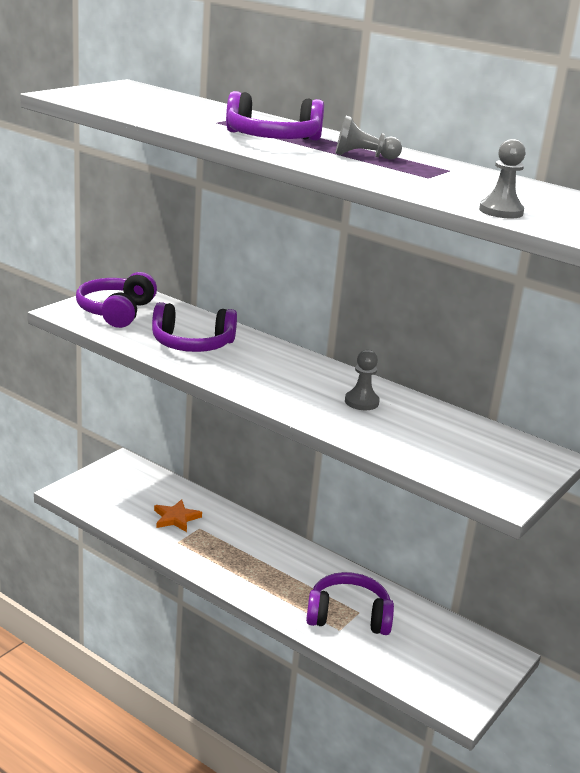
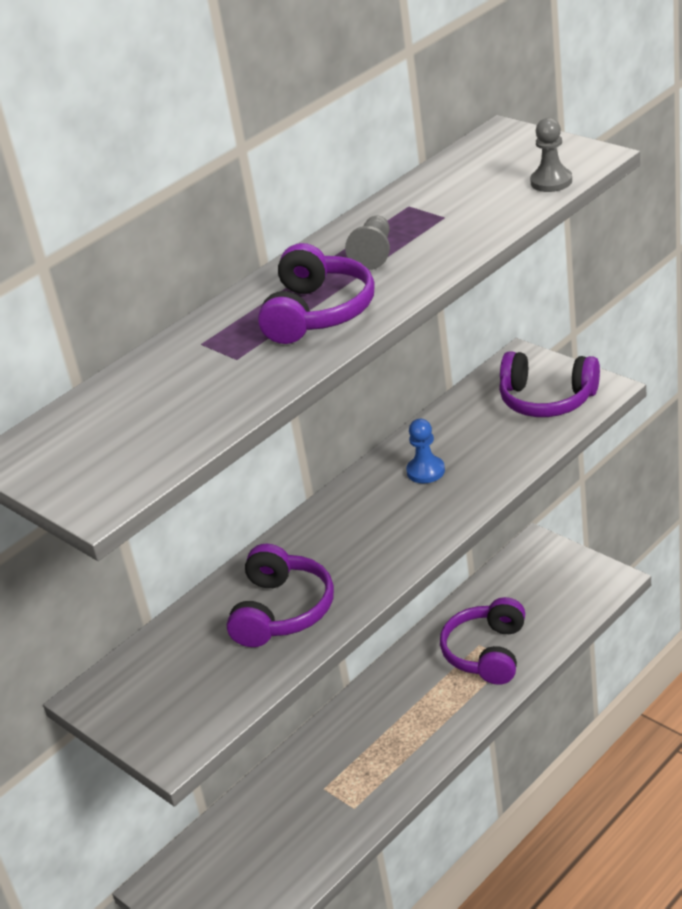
camera: 75 degrees left, 10 degrees up
(116, 312) = (175, 695): purple headphones -> purple headphones (547, 399)
(176, 518) = (301, 813): orange star -> none
(361, 402) = (425, 471): grey pawn -> blue pawn

